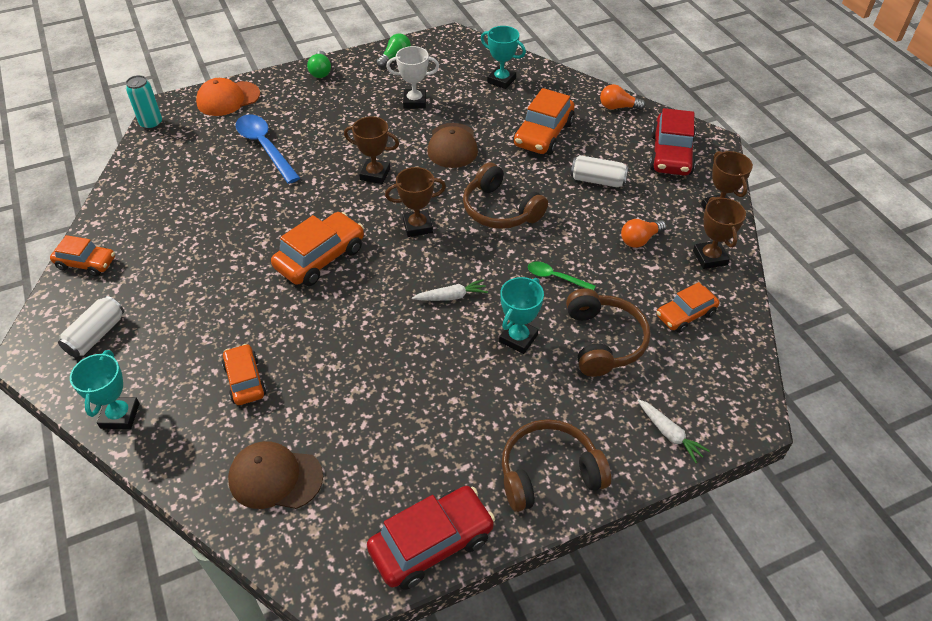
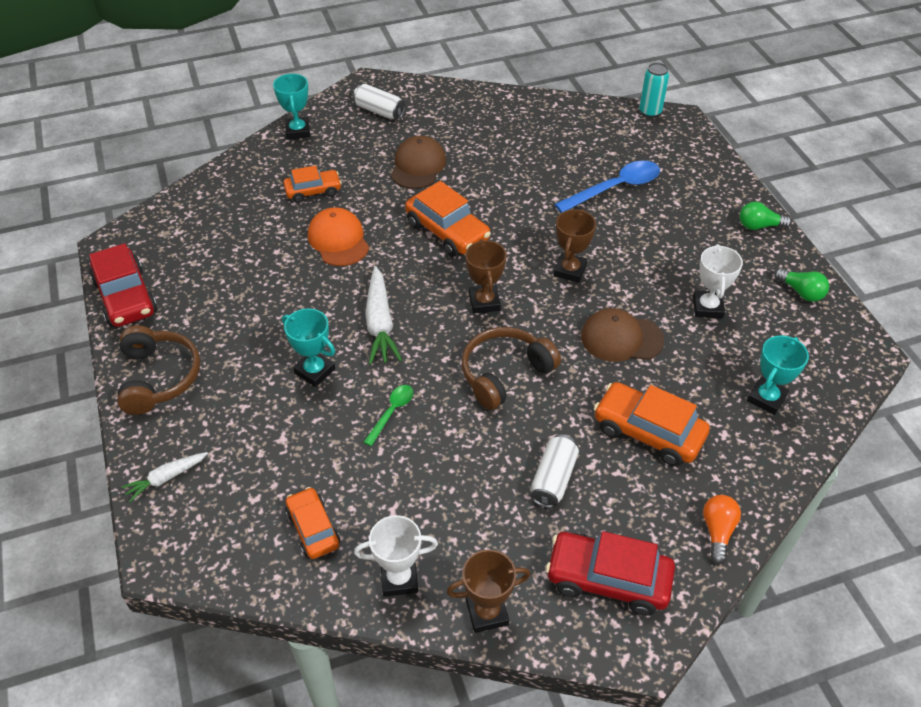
camera: 95 degrees right, 0 degrees up
(86, 263) = (460, 97): orange car -> none
(120, 415) = (298, 131): turquoise trophy -> turquoise trophy turned 75 degrees clockwise
(228, 99) = (697, 158): orange cap -> orange cap (338, 240)
(275, 478) = (216, 211): brown cap -> brown cap (418, 166)
(451, 297) = (380, 323): white carrot -> white carrot, size x1.68
(603, 341) = (294, 442): brown headphones -> none
(640, 240) = (440, 506): orange light bulb -> none
(710, 257) = (399, 579): brown trophy -> white trophy

